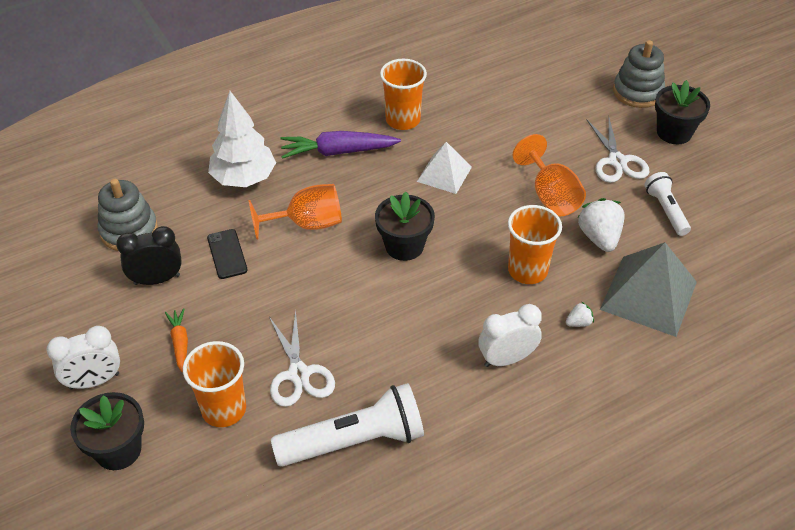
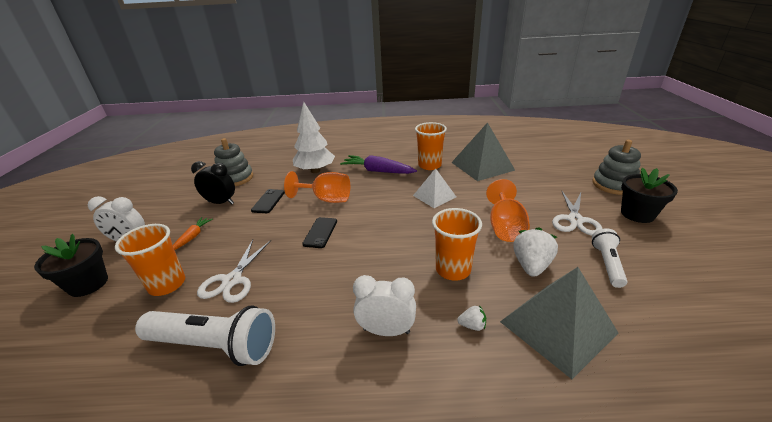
camera: 30 degrees right, 15 degrees down
(345, 276) = (320, 232): none -> black phone
(404, 246) = (374, 227): black flower pot -> none
(473, 101) = (482, 166): none -> grey pyramid

